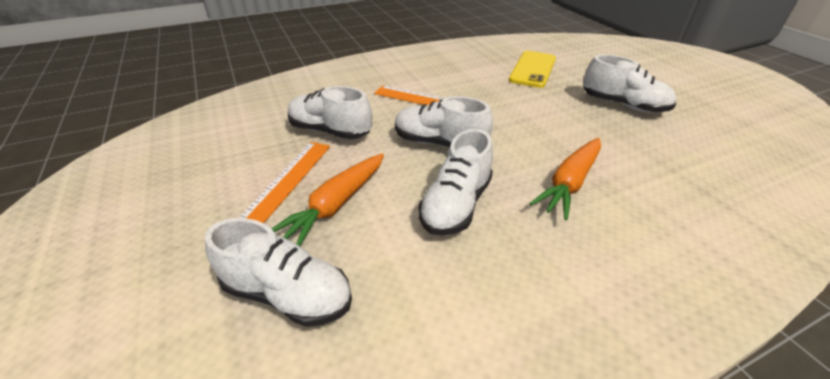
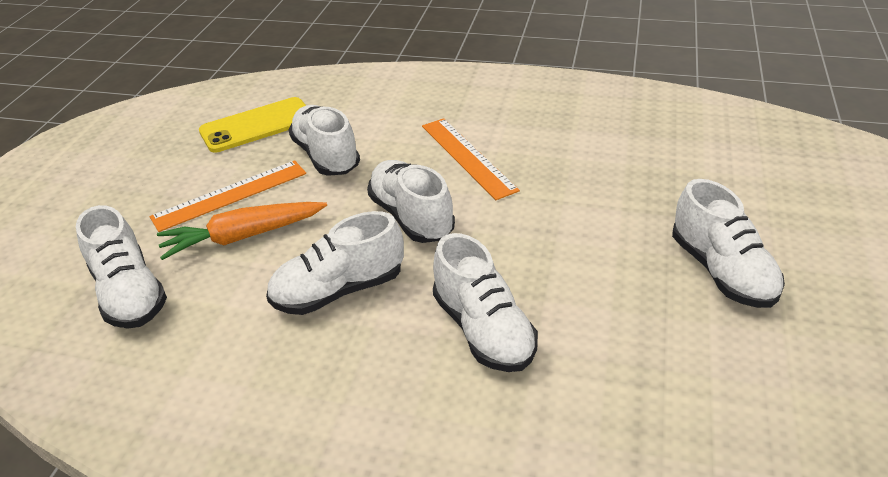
camera: 40 degrees right, 0 degrees up
(532, 69) = (670, 165): yellow phone -> yellow phone (257, 125)
(569, 183) = (483, 330): orange carrot -> white shoe

